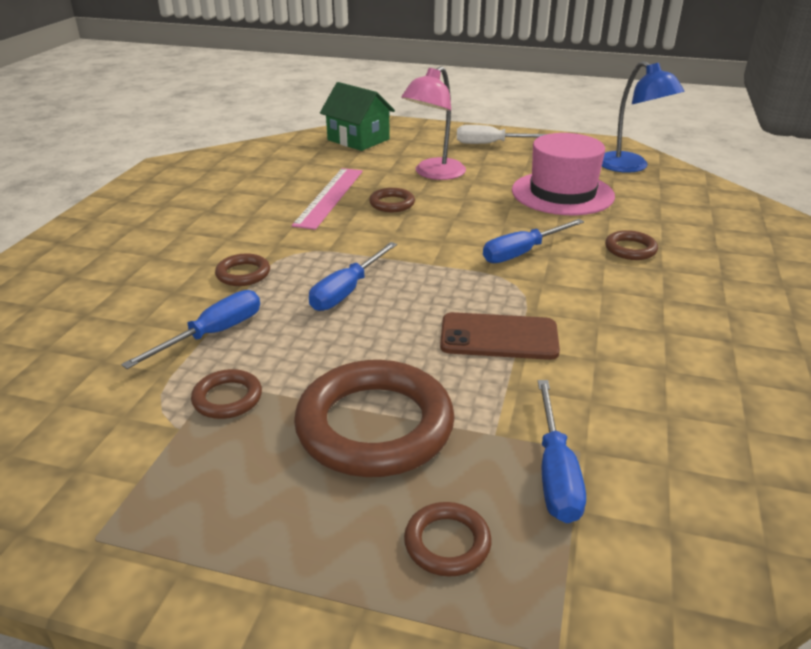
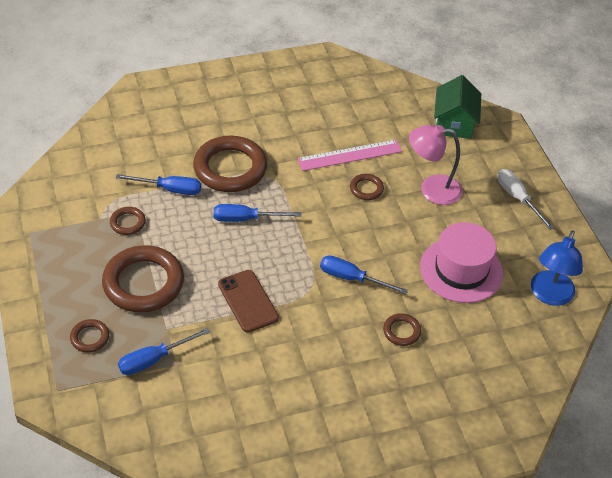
camera: 55 degrees right, 15 degrees up
(243, 274) = (230, 168): brown ring -> brown ring, size x2.17

